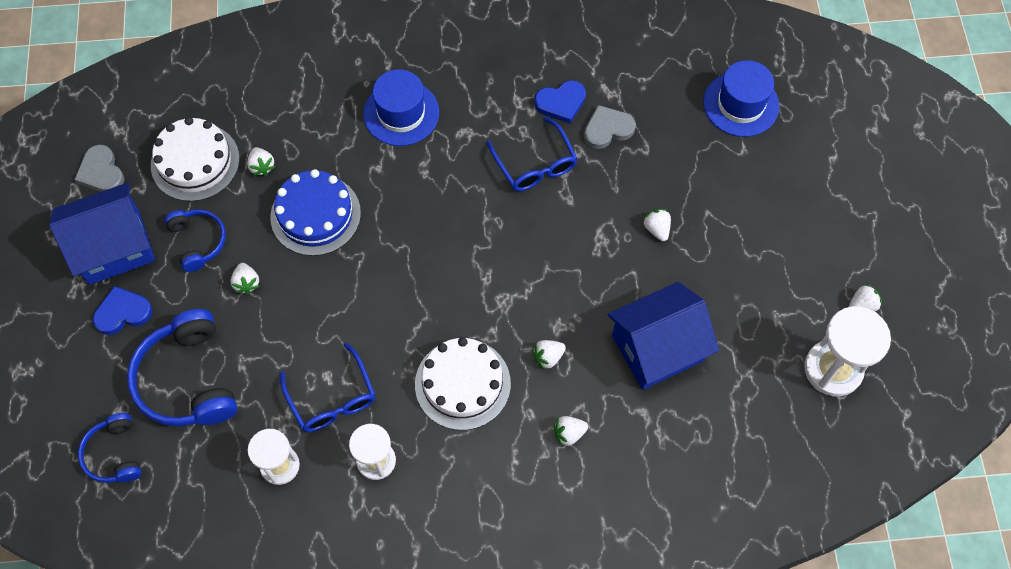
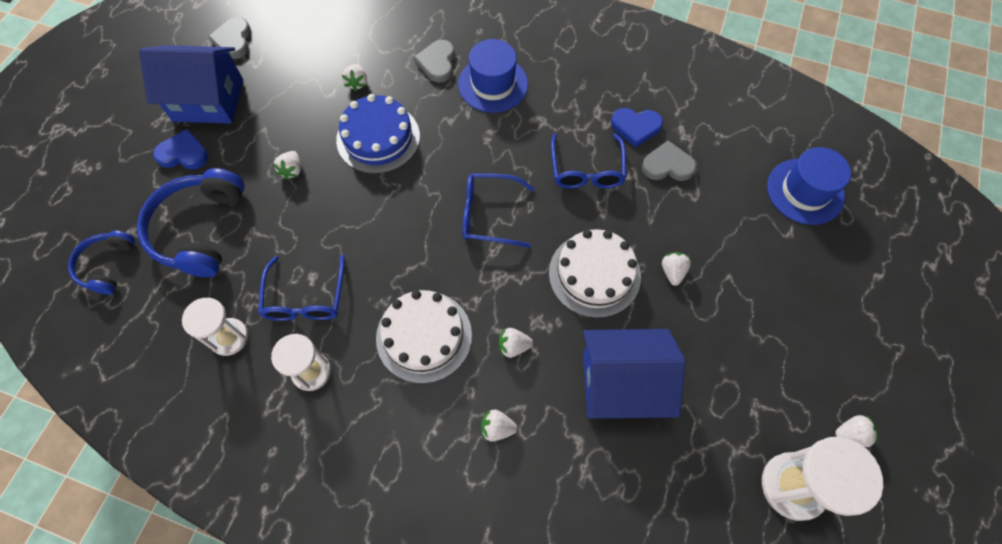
camera: 25 degrees right, 0 degrees up
(195, 162) = (308, 60): white cake -> white cake (594, 274)
(198, 241) = (274, 122): blue headphones -> none
(333, 113) = (437, 63): none -> grey heart
(465, 246) = (489, 215): none -> blue glasses

